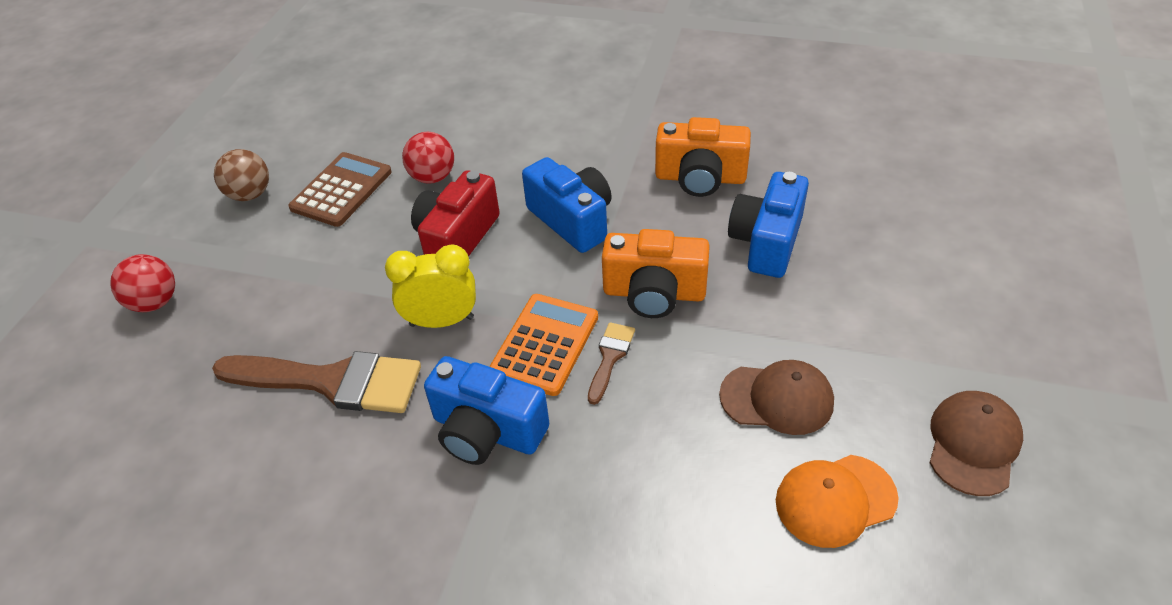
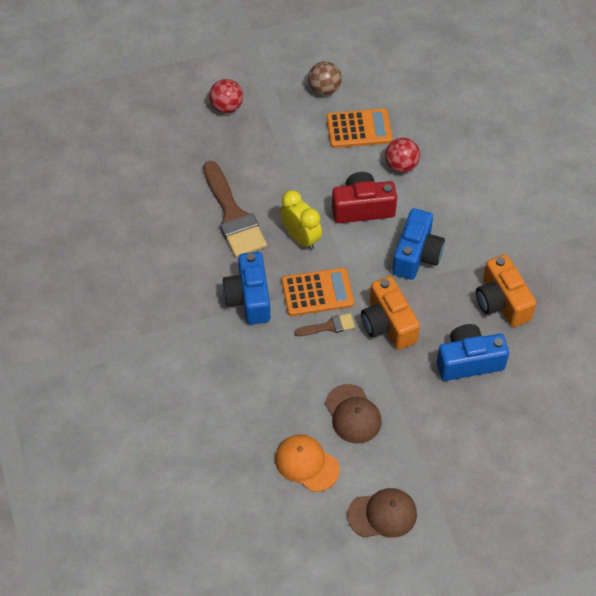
camera: 55 degrees right, 10 degrees up
(341, 190) = (359, 129): brown calculator -> orange calculator

